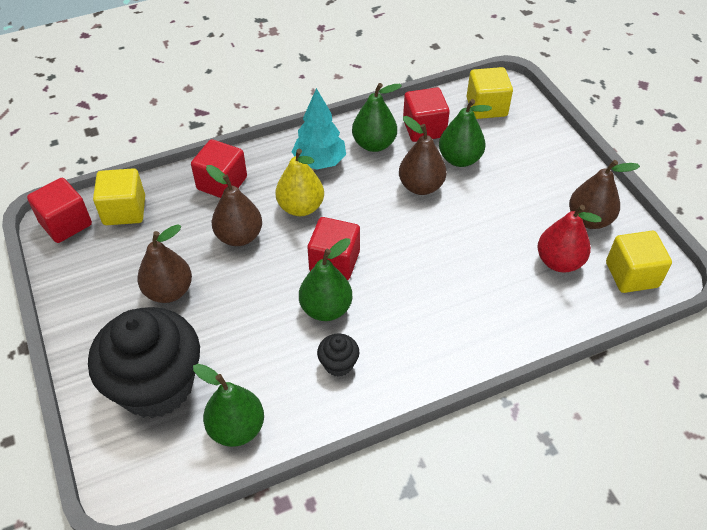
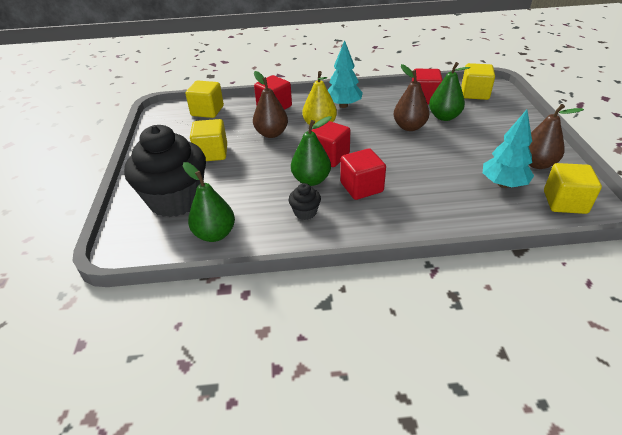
camera: 20 degrees right, 10 degrees down
(66, 223) = (169, 112): red cube -> red cube (361, 187)
(169, 291) = (212, 153): brown pear -> yellow cube
(374, 144) = (385, 102): green pear -> none
(559, 261) = (503, 184): red pear -> turquoise tree

